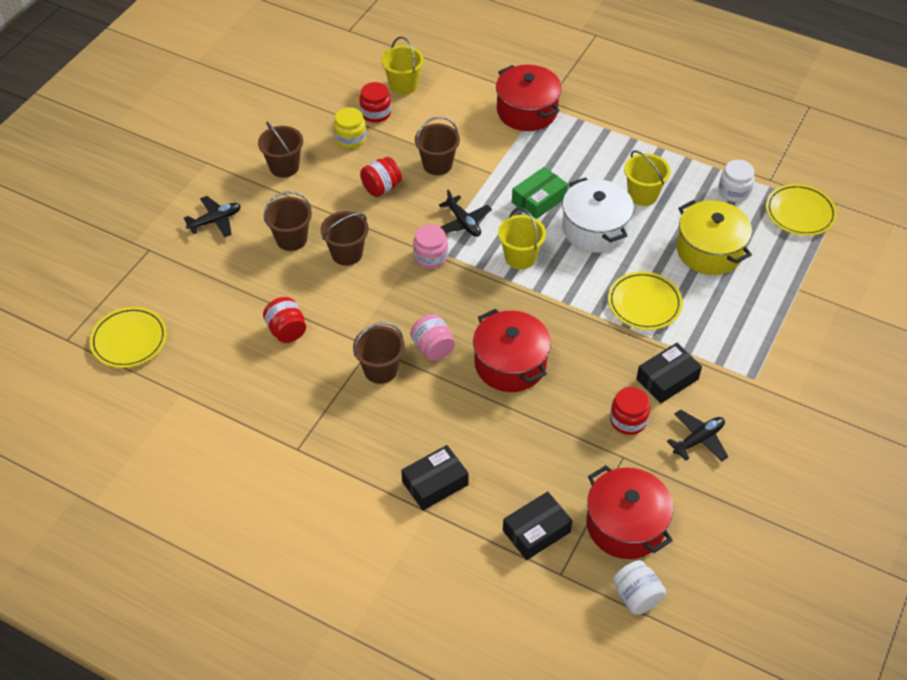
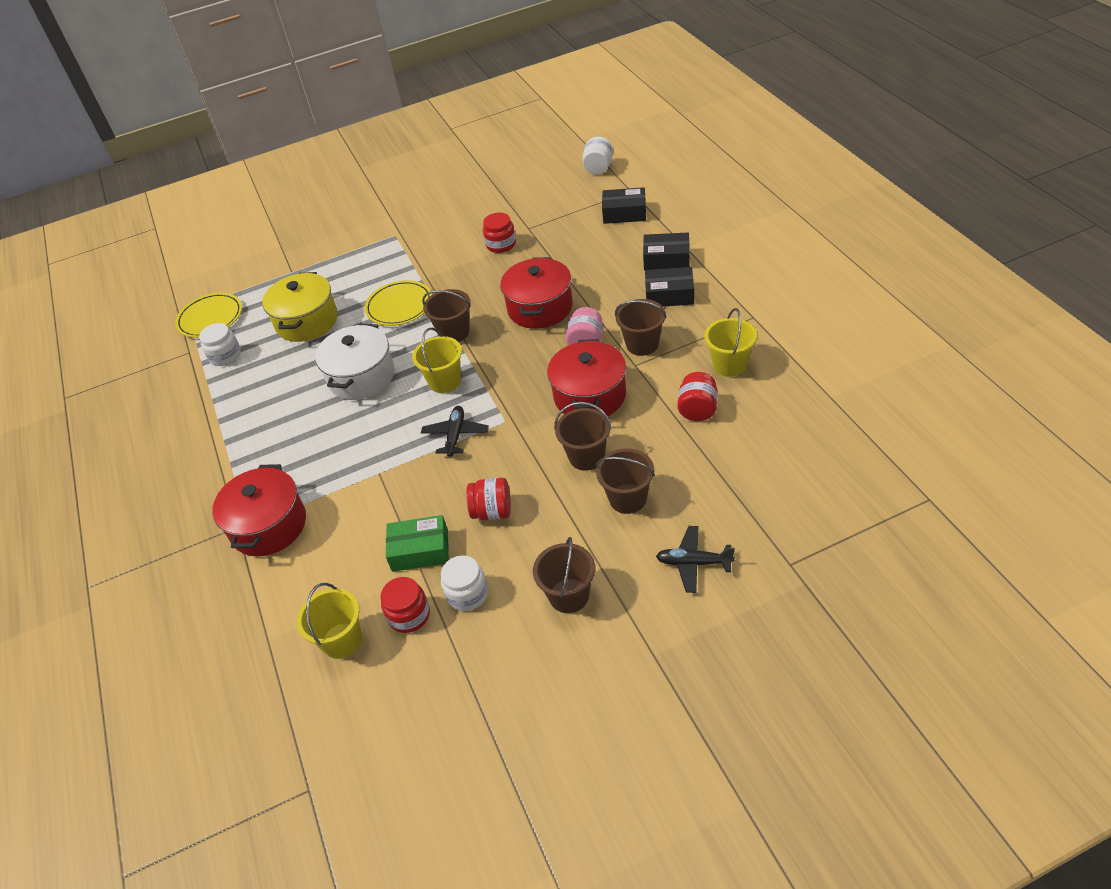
camera: 135 degrees left, 5 degrees down
(129, 340) = (859, 468): yellow plate -> none
(350, 138) = (467, 594): yellow jar -> white jar
(430, 257) = (515, 417): pink jar -> none
(437, 164) = (415, 509): brown bucket -> brown bucket (454, 333)
(539, 200) = (371, 424): green box -> green box (420, 550)
(625, 525) = (567, 197): red pot -> red pot (590, 396)
(642, 195) = (290, 387): yellow bucket -> yellow bucket (729, 365)
(667, 379) = (447, 256): black box -> black box (669, 295)
(698, 439) = (472, 219): black plane -> none

